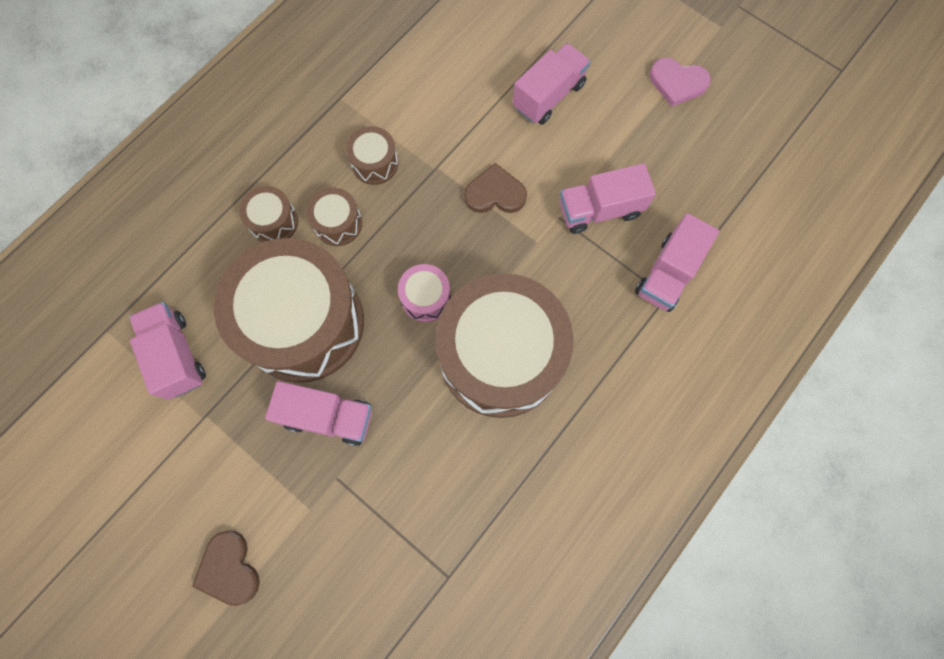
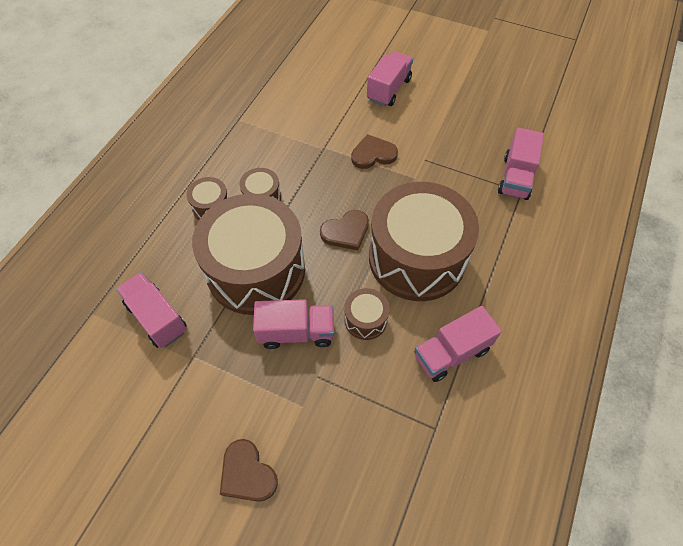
camera: 15 degrees left, 15 degrees down
(375, 163) = (278, 154): brown drum -> brown drum (365, 319)
(426, 298) = (346, 232): pink drum -> brown heart
(599, 210) = (451, 149): pink truck -> pink truck (451, 353)
(677, 83) = (473, 66): pink heart -> none

